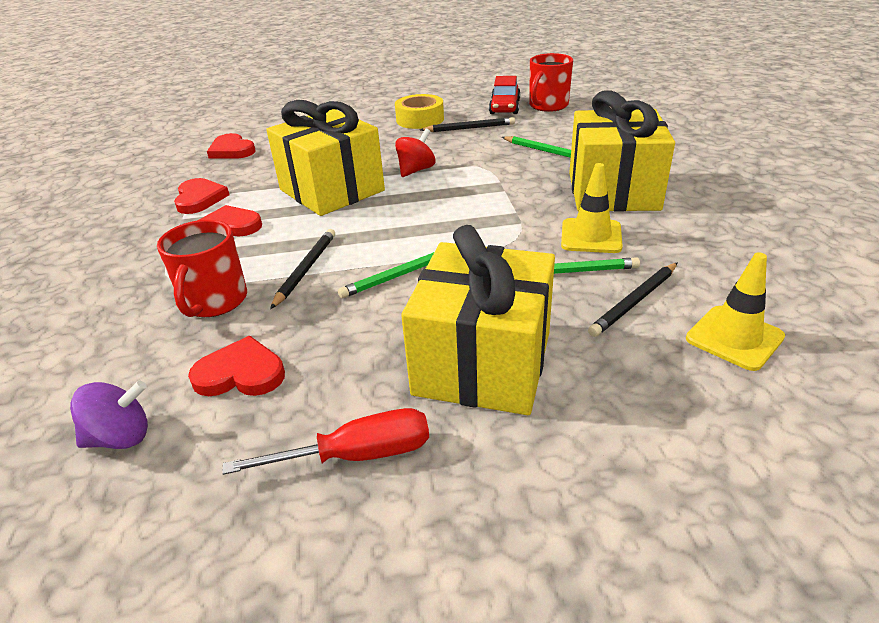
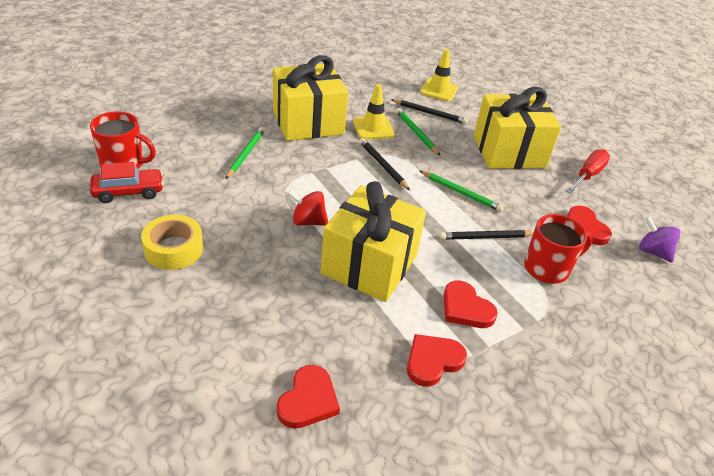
camera: 120 degrees left, 5 degrees up
(356, 455) = (587, 175): red screwdriver -> red screwdriver turned 75 degrees clockwise
(469, 128) = (196, 207): black pencil -> black pencil (383, 165)

